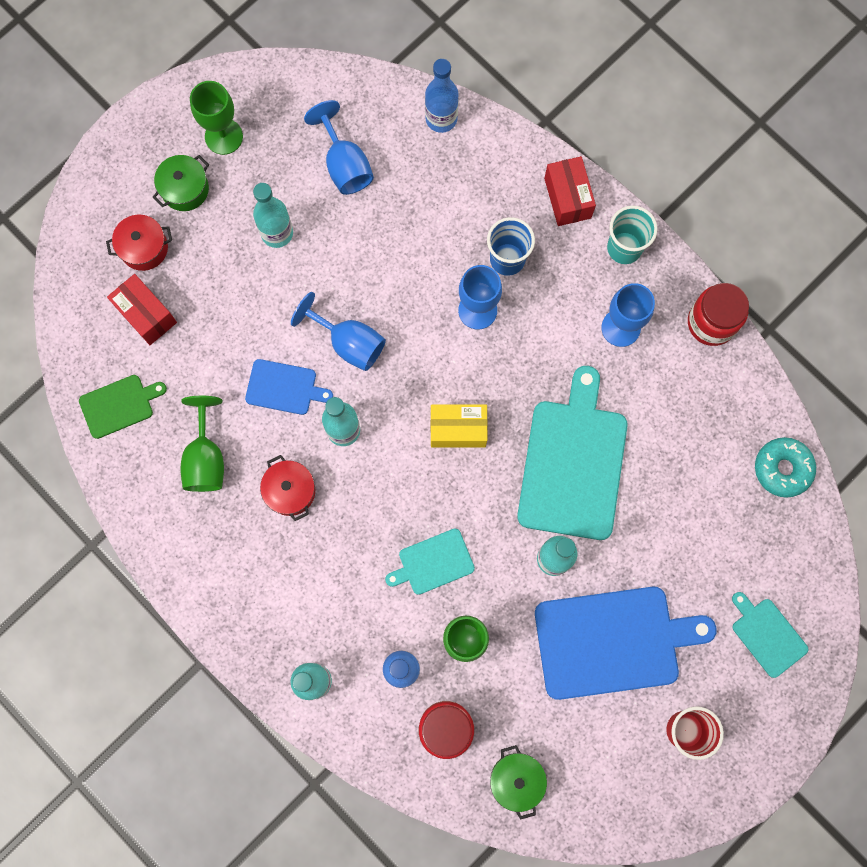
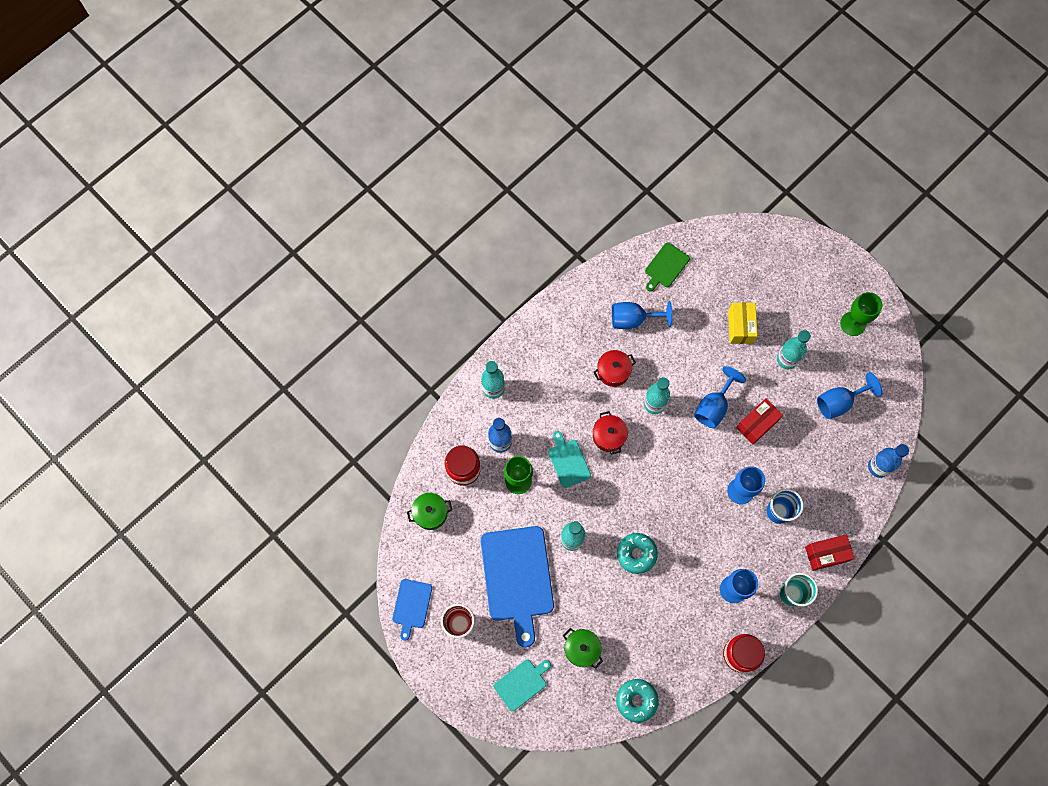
camera: 90 degrees right, 5 degrees down
(119, 405) = (666, 266): green cutting board -> green cutting board turned 60 degrees clockwise
(144, 248) = (771, 277): red pot -> red pot (609, 436)
(146, 315) = (726, 280): red box -> red box (757, 424)
(185, 189) = (813, 300): green pot -> green pot (582, 649)
(205, 458) = (633, 319): green goblet -> blue goblet
(284, 387) = (681, 366): blue cutting board -> blue cutting board (411, 606)
(458, 429) = (657, 477): yellow box -> yellow box (740, 327)
(573, 463) = (636, 554): turquoise cutting board -> turquoise donut

